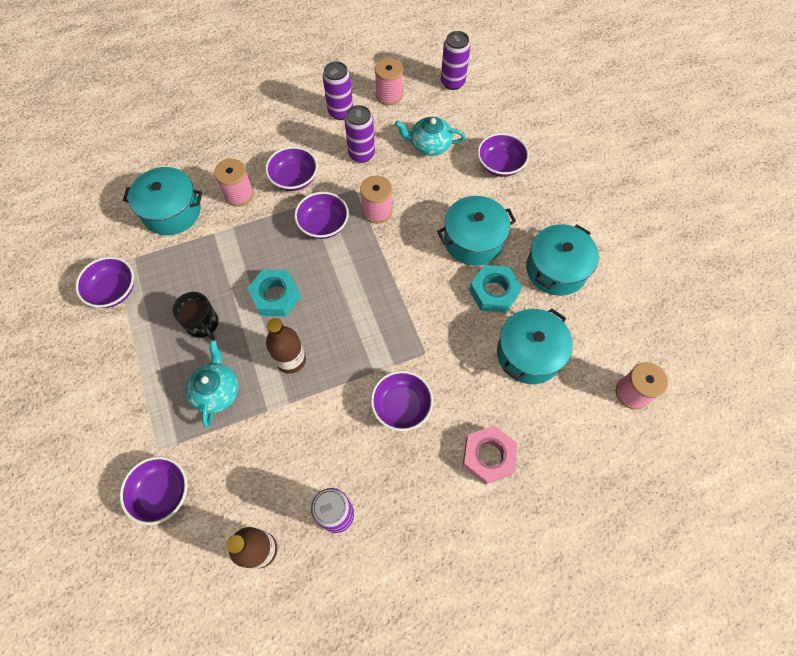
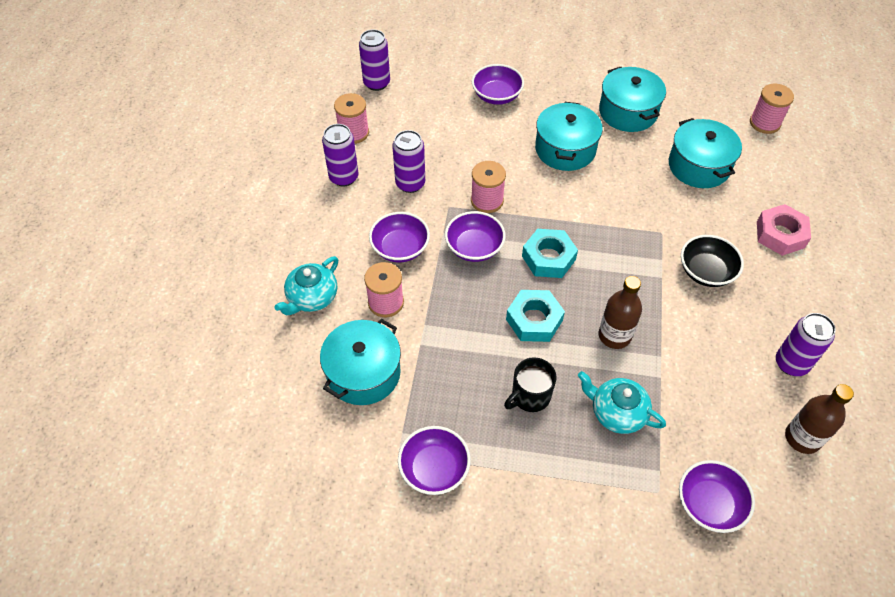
camera: 60 degrees left, 10 degrees down
(203, 324) = (530, 396): black mug -> black mug turned 150 degrees clockwise
(401, 406) = (706, 272): purple bowl -> black bowl
(429, 145) = (437, 131): turquoise teapot -> turquoise teapot (311, 297)
(494, 292) = (626, 160): turquoise nut -> turquoise nut (548, 258)

